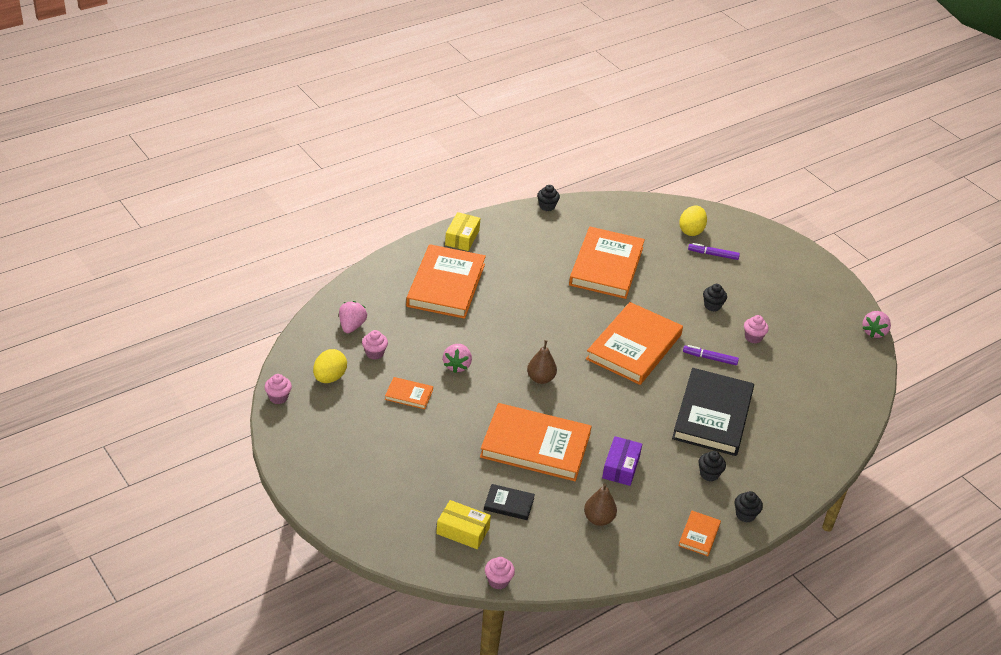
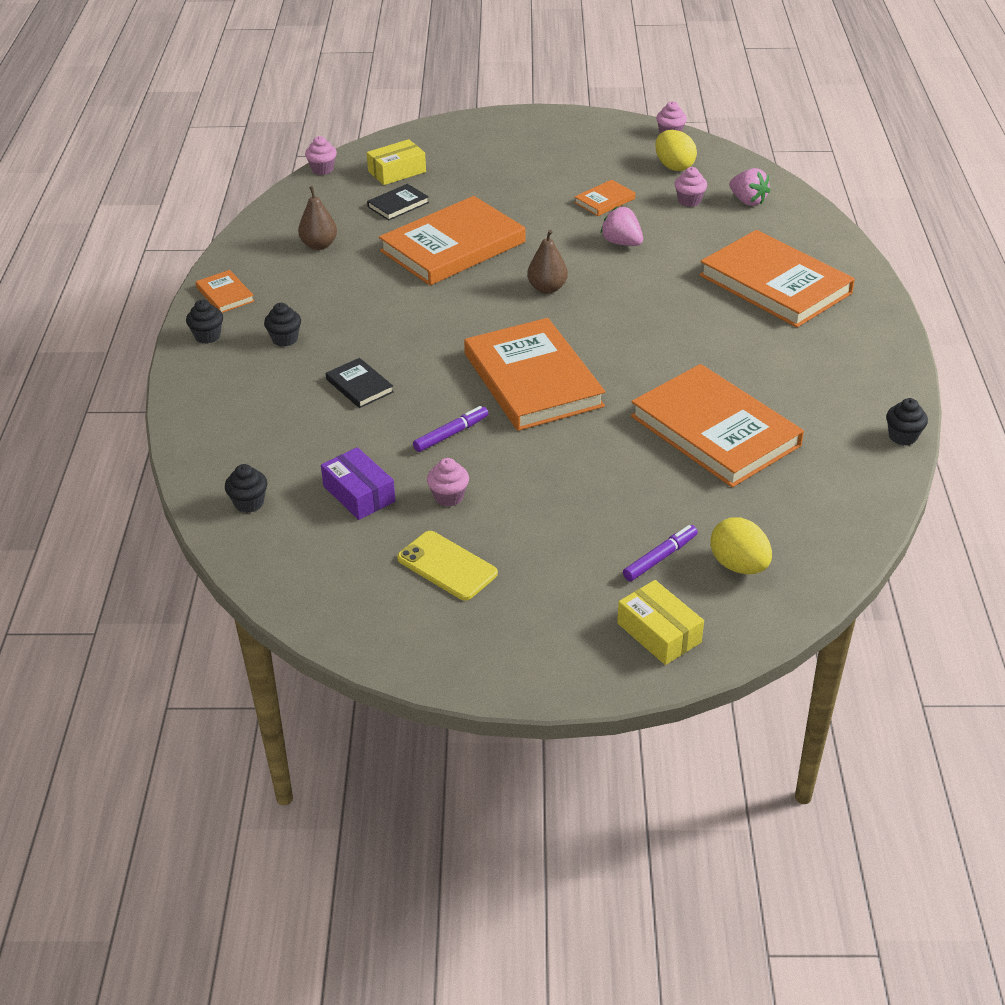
camera: 130 degrees right, 0 degrees up
(462, 237) = (870, 331): yellow box -> yellow box (659, 633)
(621, 467) = (364, 286): purple box -> purple box (359, 494)
(712, 306) = (546, 492): black cupcake -> black cupcake (249, 503)
(713, 415) = (359, 386): black book -> black book, size x0.44
(794, 317) = (447, 566): none -> yellow phone
(874, 332) = (333, 641): pink strawberry -> none

